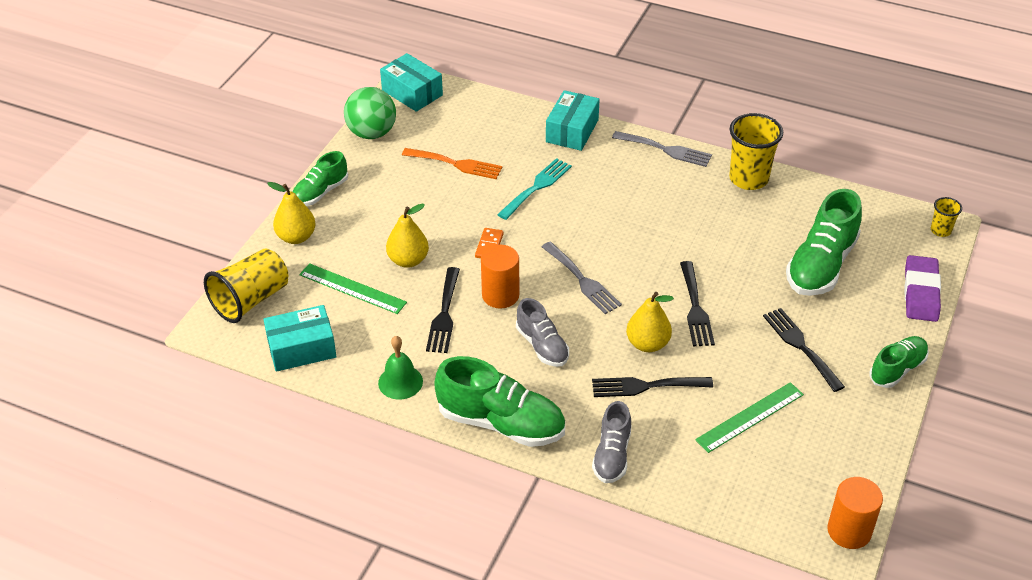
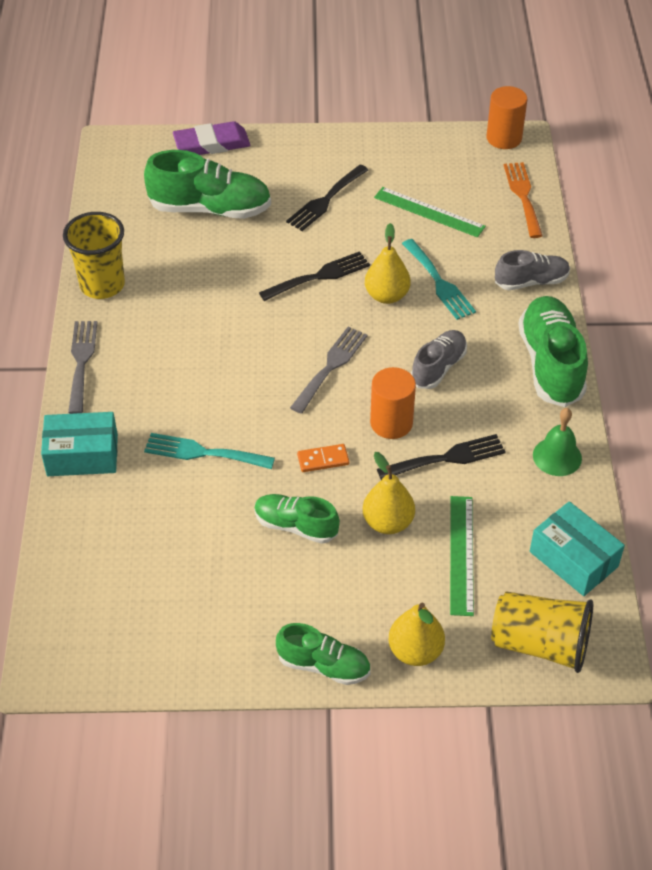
camera: 115 degrees left, 5 degrees up
(372, 133) = (179, 663): green ball -> none
(412, 93) = (70, 655): turquoise box -> none
(456, 164) = (198, 544): orange fork -> orange fork (523, 196)
(646, 386) = (439, 282): black fork -> turquoise fork
(897, 369) = (316, 142): green shoe -> green shoe (295, 526)
(940, 230) = (118, 145): yellow cup -> none

